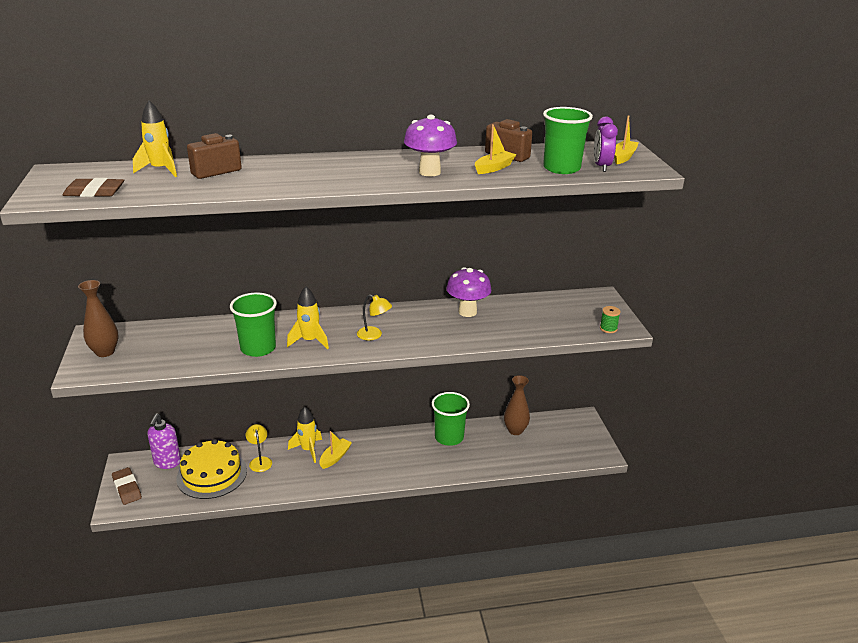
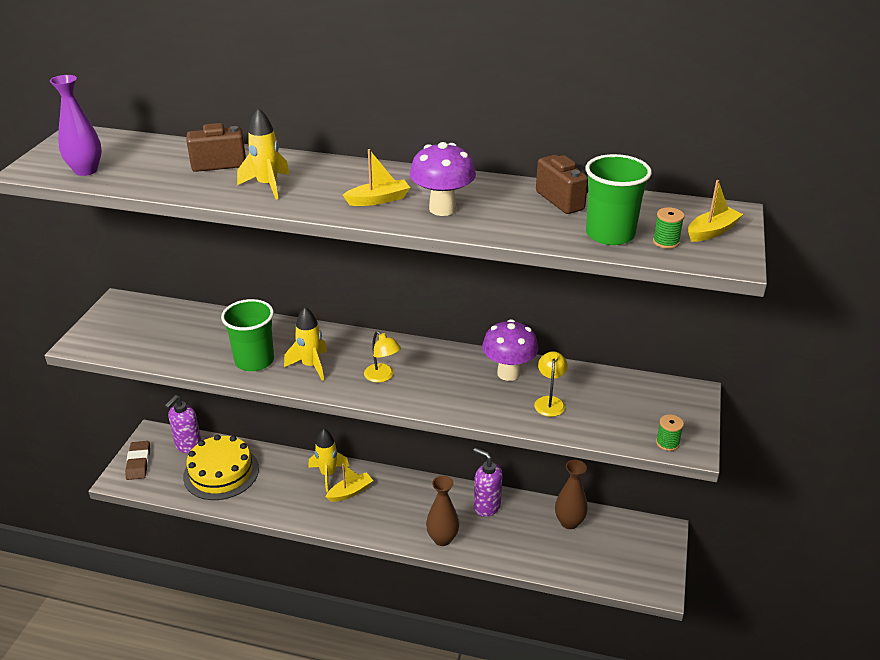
camera: 25 degrees right, 5 degrees up
(94, 192) = (86, 170): brown eraser -> purple vase
(105, 352) = (114, 326): brown vase -> brown vase (442, 539)
(160, 170) = (170, 152): yellow rocket -> yellow rocket (267, 185)
(260, 461) = (274, 472): yellow lamp -> yellow lamp (549, 402)
(449, 437) = (486, 507): green cup -> purple soap dispenser
(494, 168) = (525, 217): yellow boat -> yellow boat (378, 200)
(601, 167) = (666, 242): purple clock -> green spool

